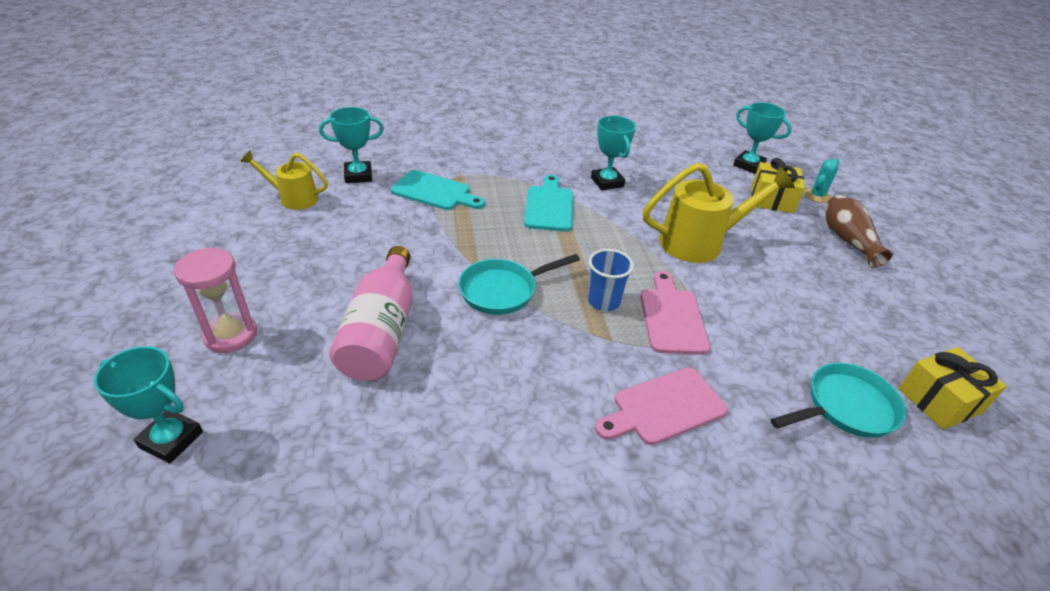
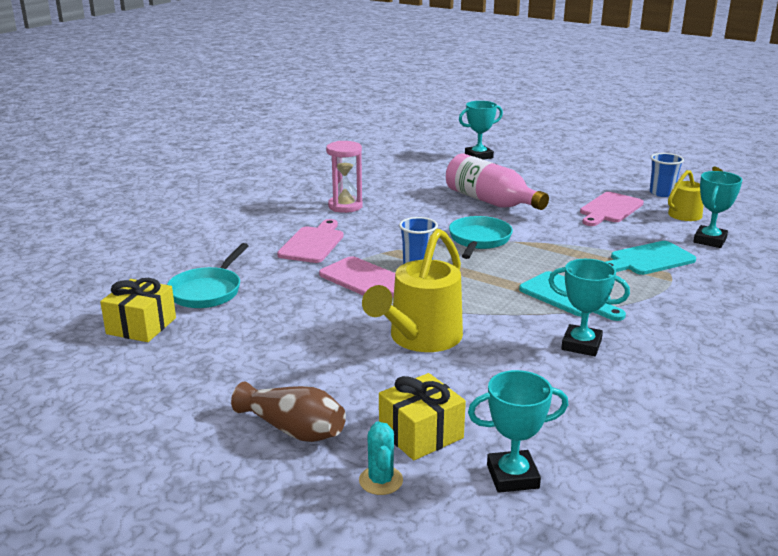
camera: 135 degrees right, 15 degrees down
(231, 335) = (539, 174): pink hourglass -> pink hourglass (345, 206)
(239, 226) = (661, 193): none -> blue cup
(325, 242) = (609, 209): none -> pink cutting board

